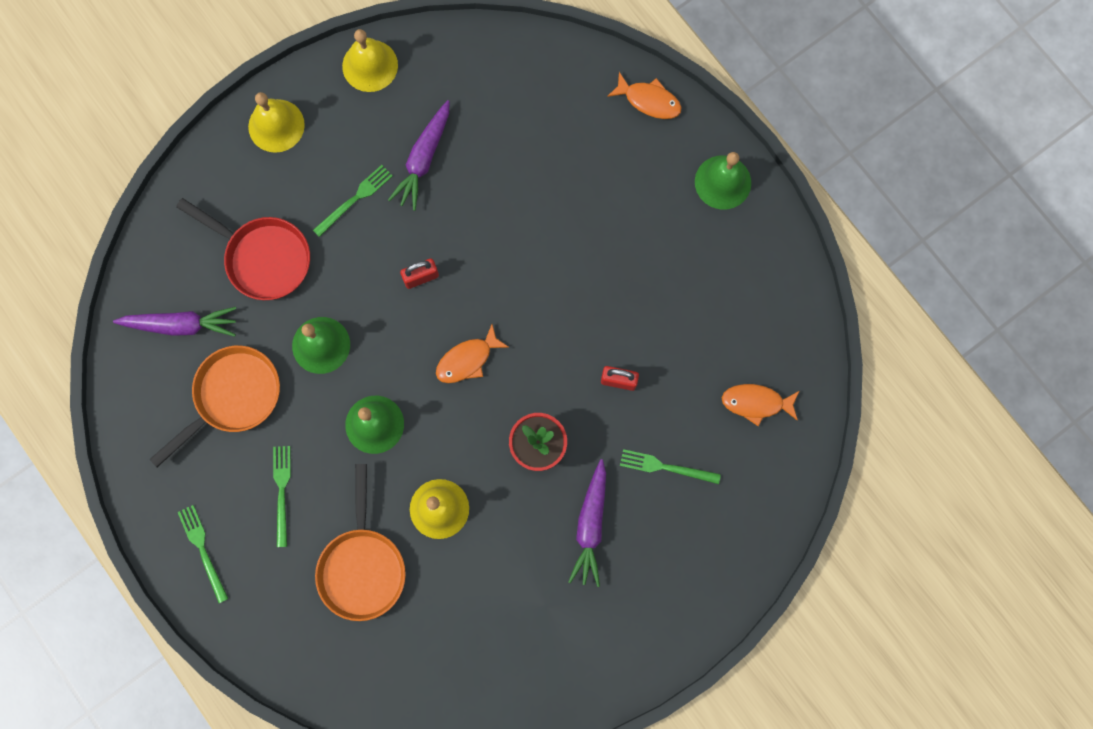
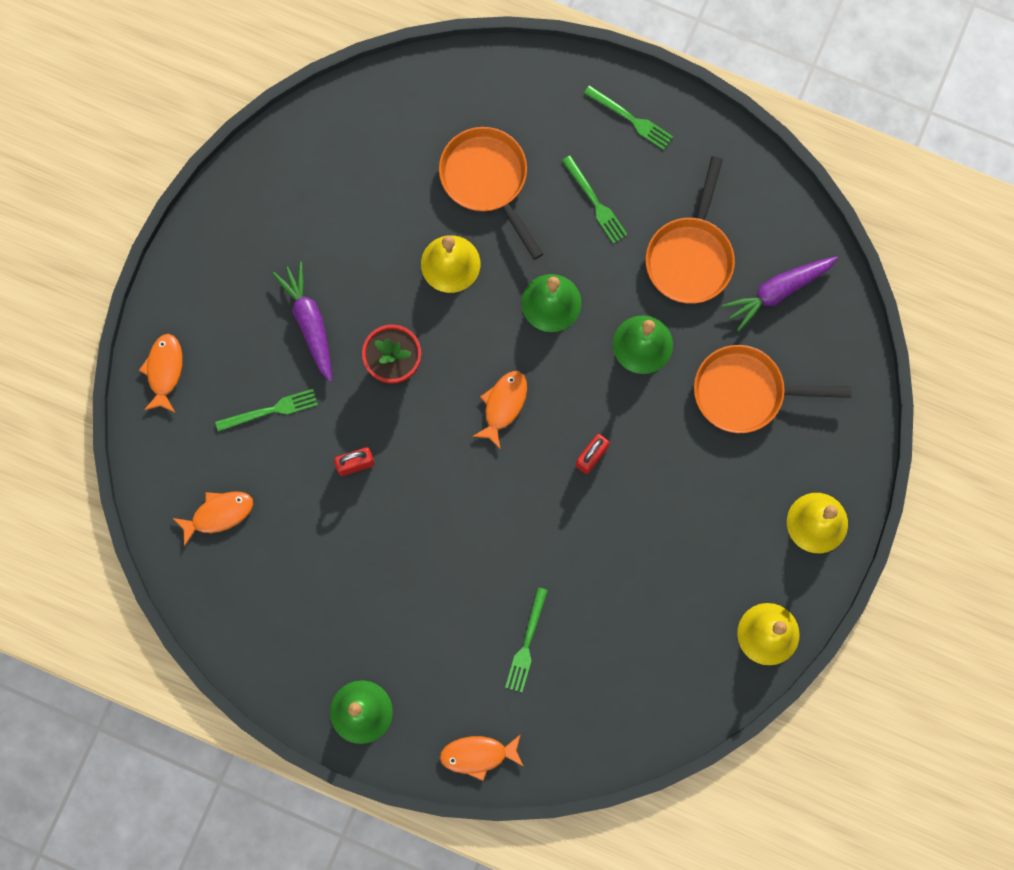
camera: 150 degrees right, 0 degrees up
(263, 258) = (746, 392): red pan -> orange pan
(355, 199) = (698, 494): green fork -> green fork (526, 643)
(423, 159) = (658, 570): purple carrot -> none
(739, 555) = (164, 371): none -> orange fish

